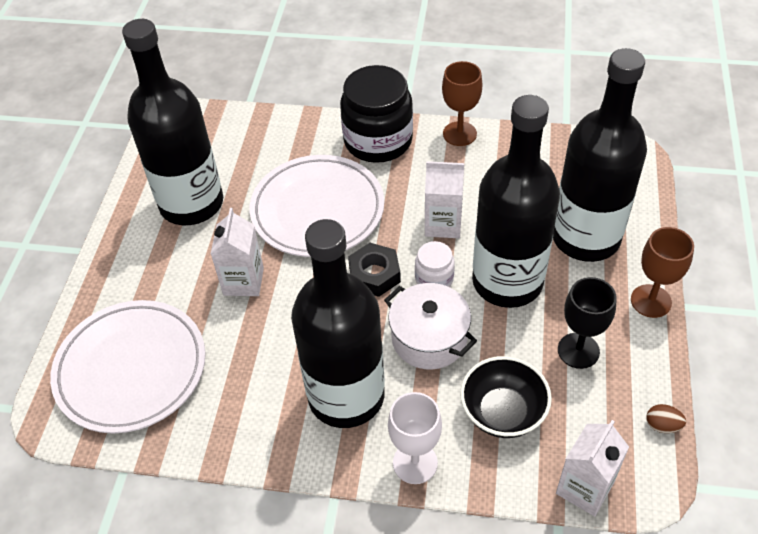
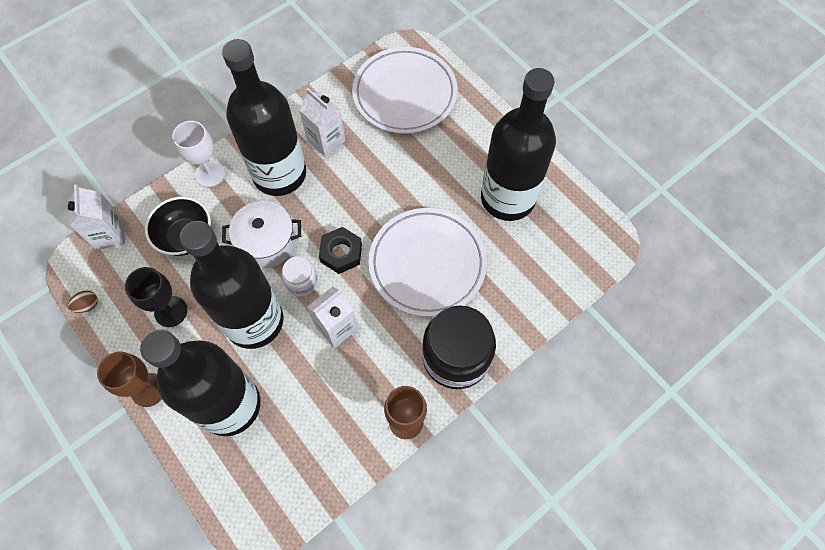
camera: 130 degrees right, 15 degrees up
(243, 281) = (411, 182): white carton -> white carton (326, 141)

